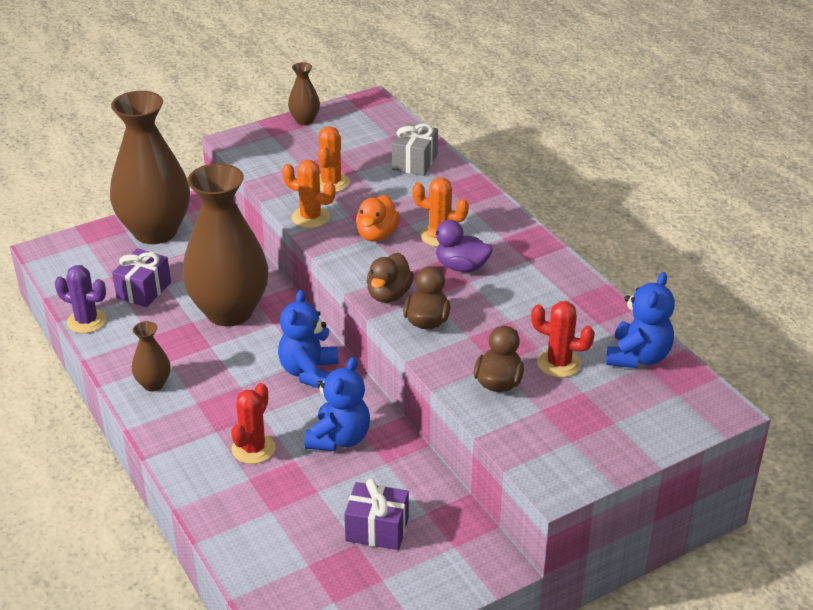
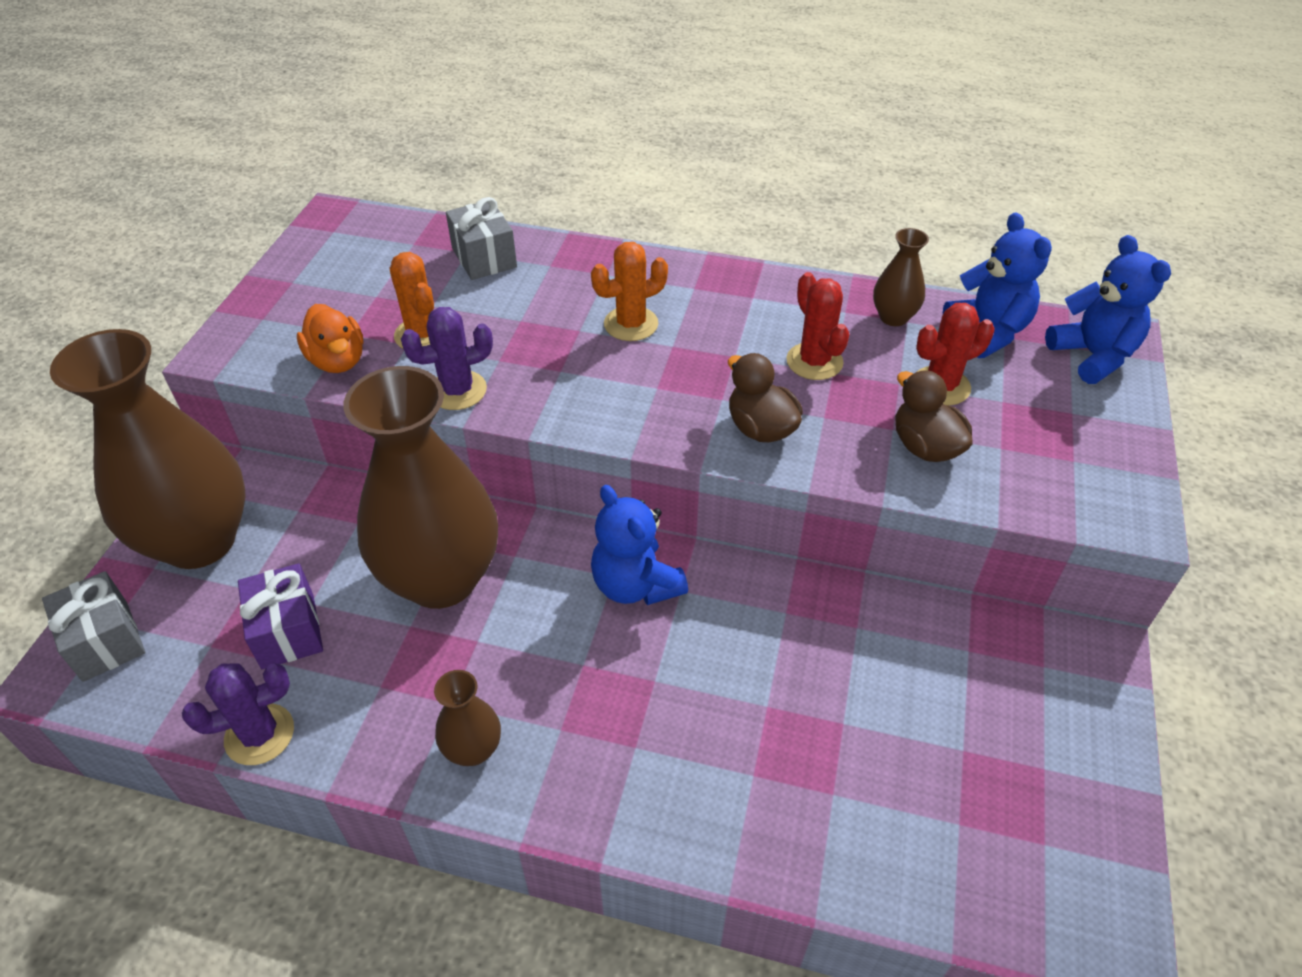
camera: 45 degrees left, 10 degrees up
(76, 248) = (105, 641): none -> grey gift
(253, 449) = (707, 732): red cactus -> red cactus (814, 361)
(304, 120) = (281, 278): brown vase -> brown vase (893, 317)
(310, 217) = (457, 390): orange cactus -> purple cactus
(339, 438) = (775, 639): blue teddy bear -> blue teddy bear (1093, 356)
(377, 234) = (563, 364): orange duck -> orange duck (338, 361)
(377, 529) = (958, 713): purple gift -> none
(389, 295) = (679, 425): brown duck -> none
(461, 267) = (703, 344): purple duck -> none

